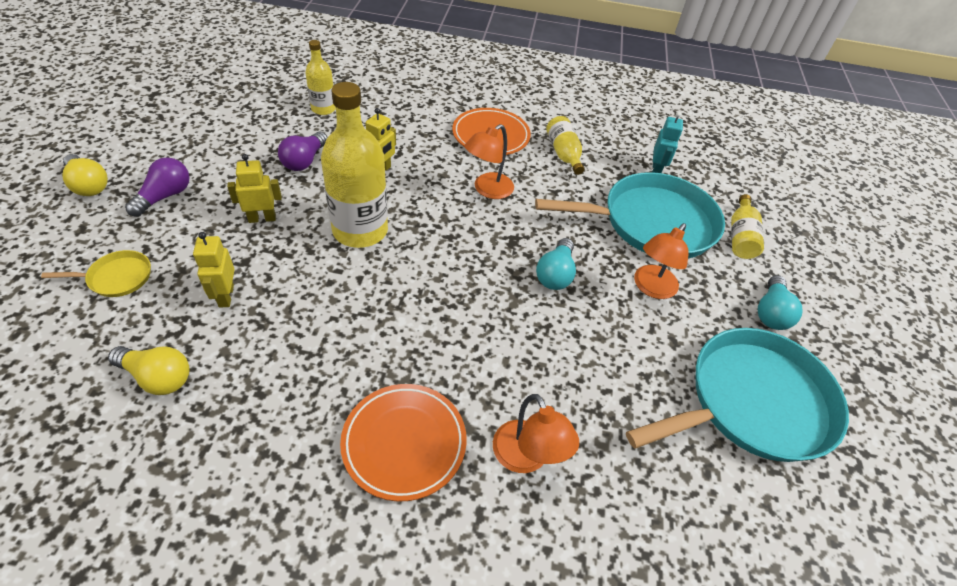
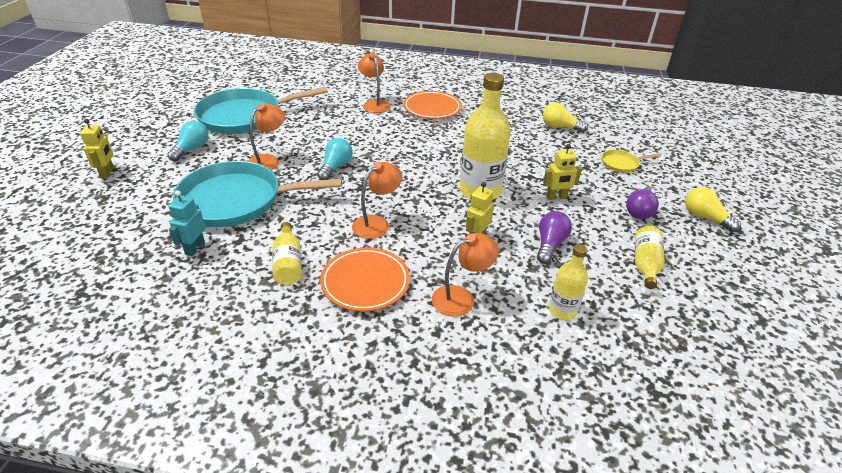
camera: 175 degrees left, 10 degrees down
(226, 296) = (550, 156): yellow robot -> yellow robot (107, 173)
(407, 121) = (461, 298): none -> orange lamp
(740, 237) = (164, 192): yellow bottle -> yellow bottle (645, 264)

